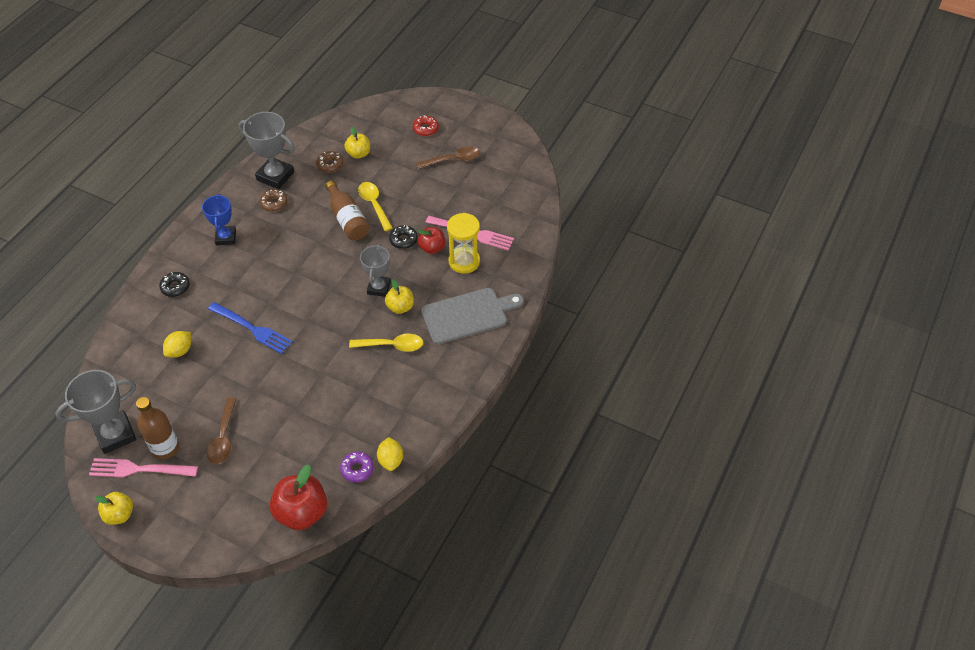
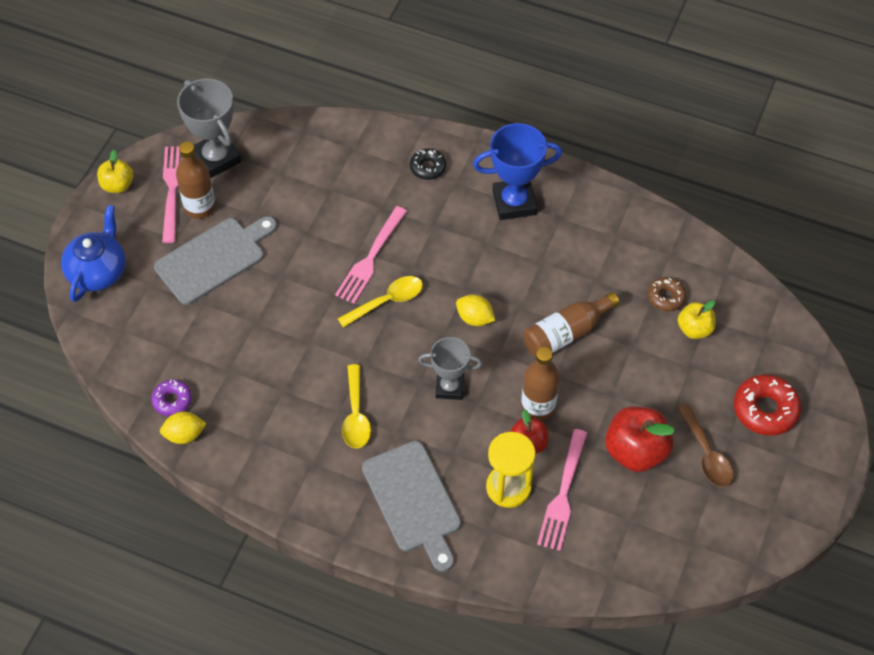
camera: 85 degrees right, 5 degrees up
(180, 351) = (332, 192): yellow lemon -> yellow lemon (475, 318)
(212, 529) = (98, 271): none -> blue teapot
(223, 437) = (214, 259): brown spoon -> grey cutting board
(226, 237) = (514, 202): blue trophy -> blue trophy, size x1.51
(252, 329) = (371, 258): blue fork -> pink fork
(274, 203) = (582, 244): brown donut -> none
(275, 176) = (632, 237): grey trophy -> none
(302, 512) = (116, 353): red apple -> red apple (635, 451)
(374, 205) = (598, 362): yellow spoon -> yellow spoon (387, 301)
(400, 307) = (419, 417): yellow apple -> none
(403, 240) = (538, 406): black donut -> brown bottle
(425, 129) = (765, 409): red donut -> red donut, size x1.65

